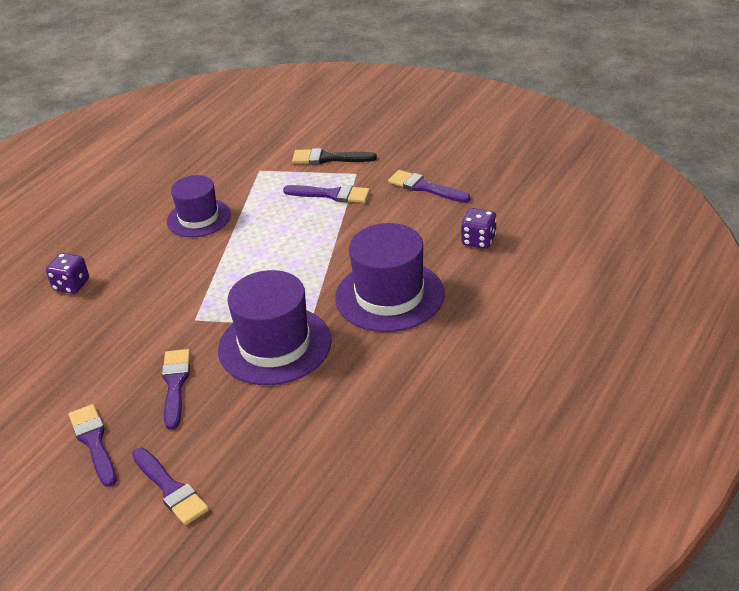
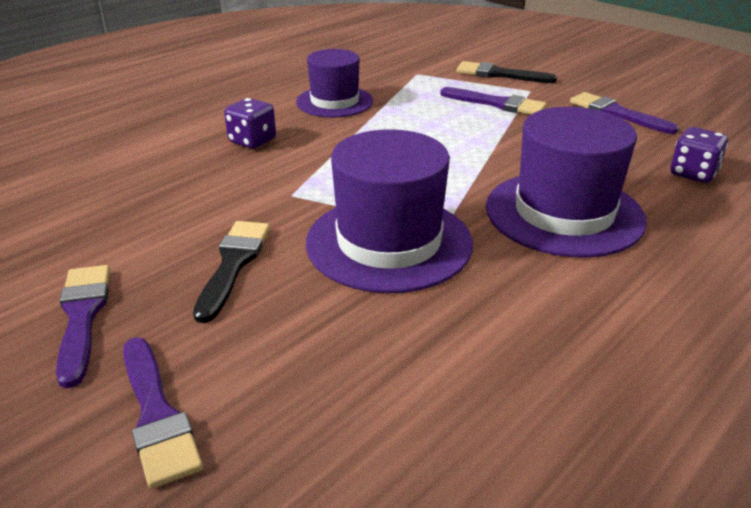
camera: 10 degrees right, 5 degrees down
(71, 285) = (160, 137): purple dice -> purple dice (252, 141)
(175, 384) = (233, 264): purple brush -> black brush

